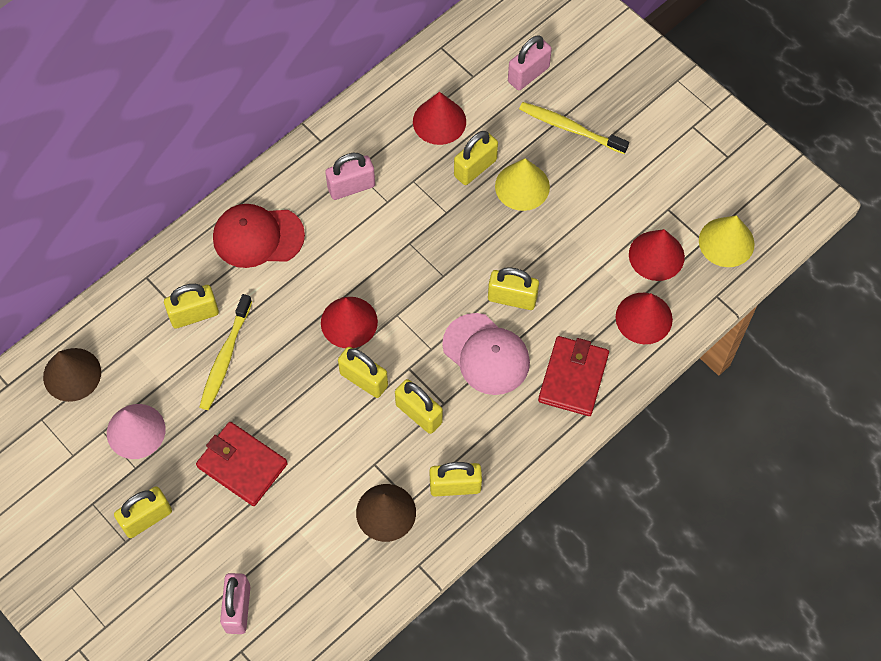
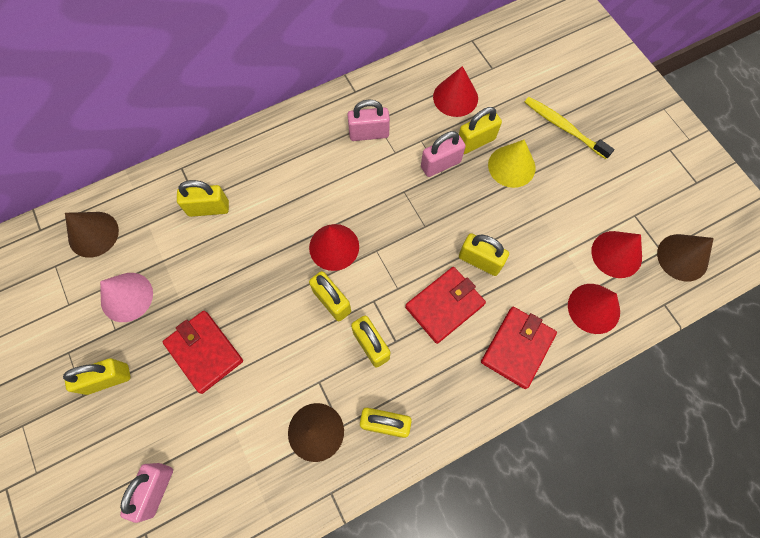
camera: 15 degrees right, 5 degrees up
(225, 357) = (221, 251): yellow toothbrush -> none
(258, 237) = (281, 156): red cap -> none
(486, 354) = (444, 305): pink cap -> red wallet
(528, 74) = (538, 76): pink padlock -> pink padlock (440, 164)
(726, 242) = (682, 257): yellow cone -> brown cone

